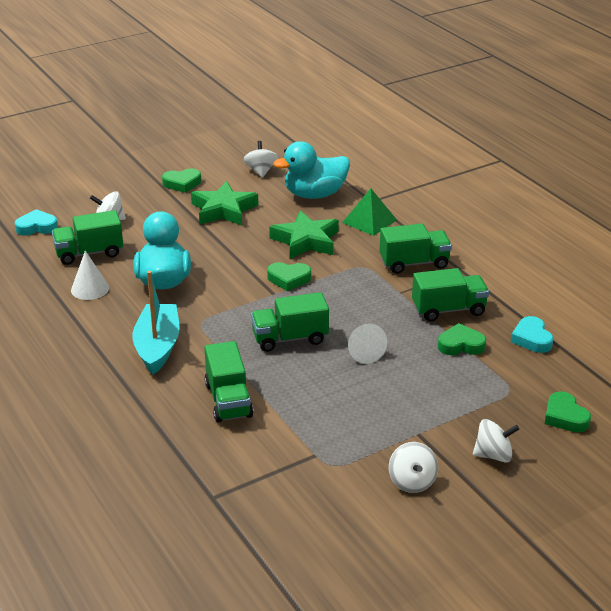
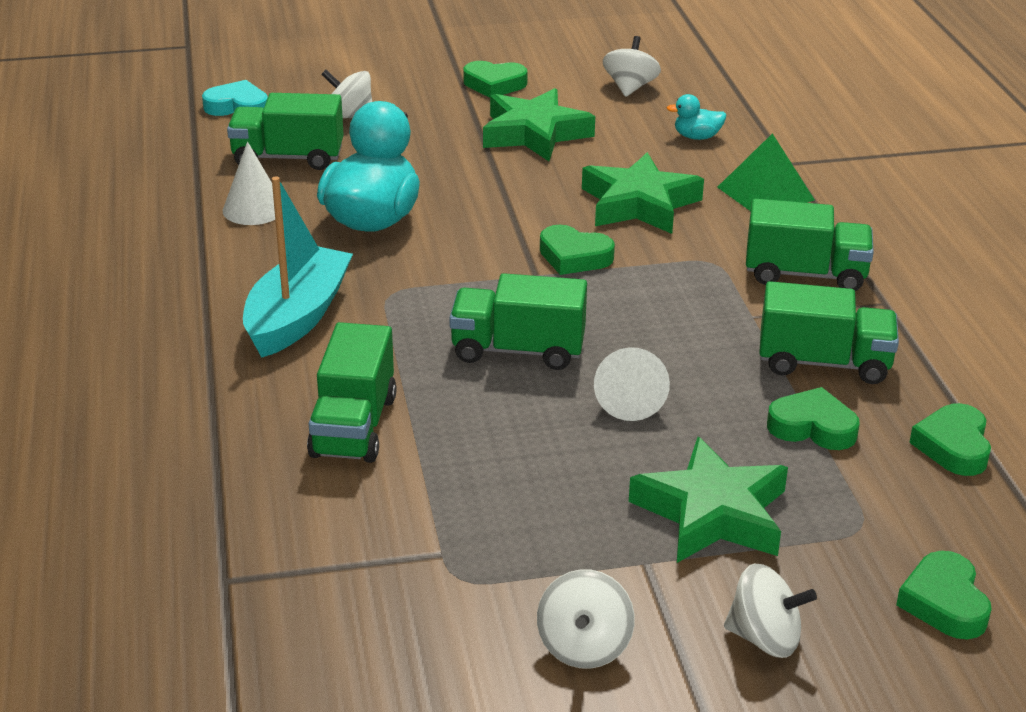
camera: 20 degrees right, 0 degrees up
(315, 194) = (697, 137): turquoise duck -> turquoise duck, size x0.44
(436, 401) = (712, 513): none -> green star
(531, 339) = (953, 446): turquoise heart -> green heart

